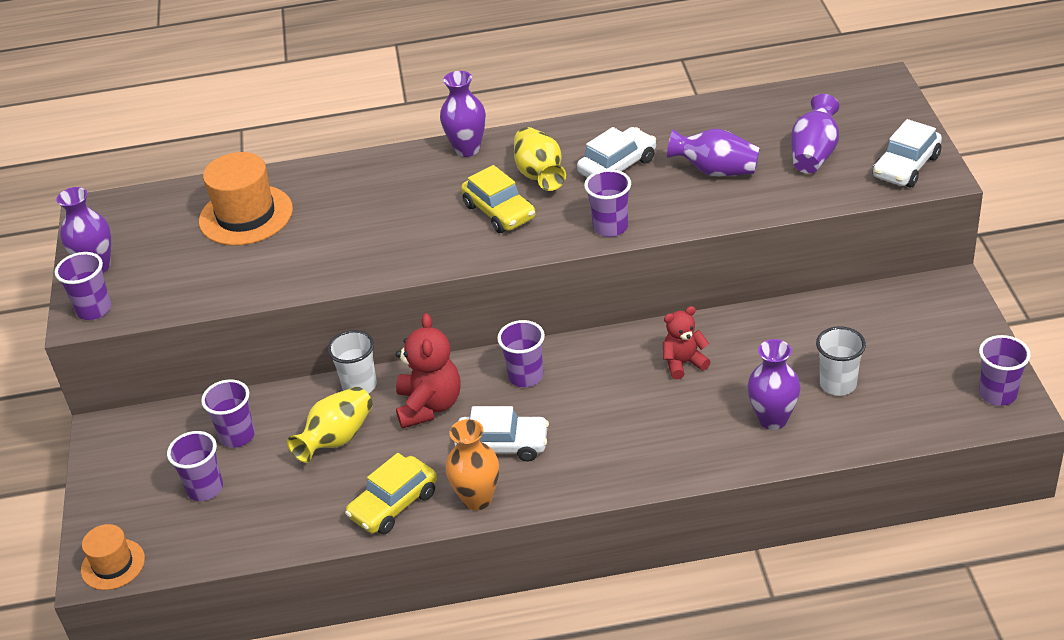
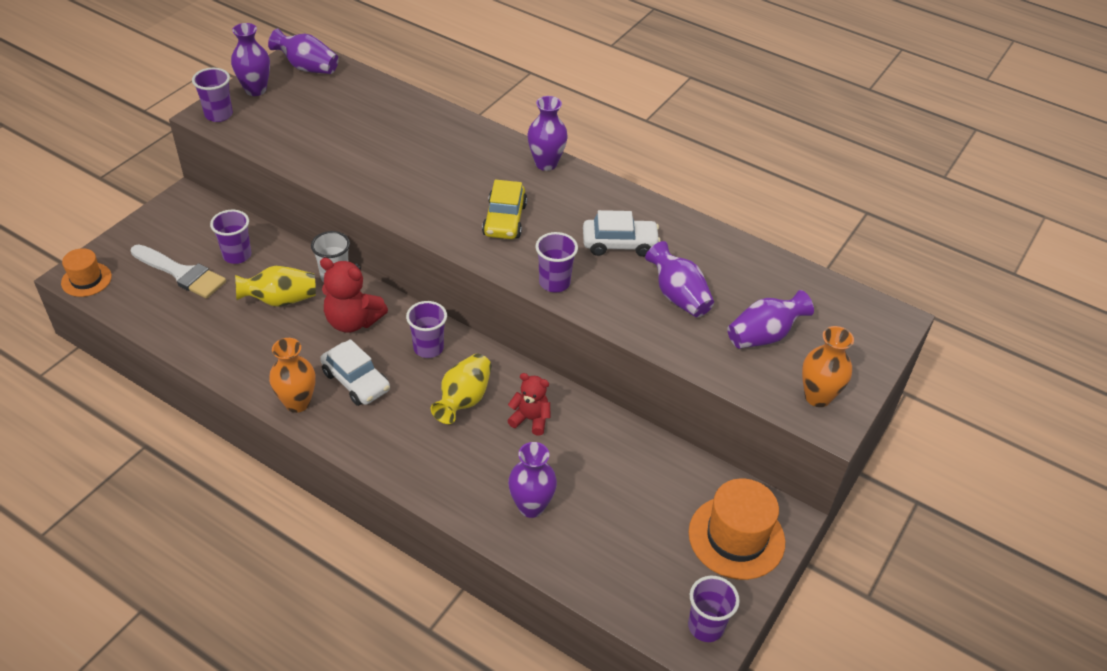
camera: 35 degrees right, 5 degrees up
(119, 216) = (307, 67): none -> purple vase
(205, 489) = (181, 273): purple cup -> white brush
(246, 215) = (368, 115): orange hat -> orange hat (736, 537)
(394, 504) = (252, 366): yellow car -> none
(429, 406) = (353, 321): red teddy bear -> red teddy bear turned 75 degrees clockwise
(539, 175) = (563, 213): yellow vase -> yellow vase (463, 399)
(838, 384) = (606, 520): white cup -> none
(906, 167) = (817, 397): white car -> orange vase

